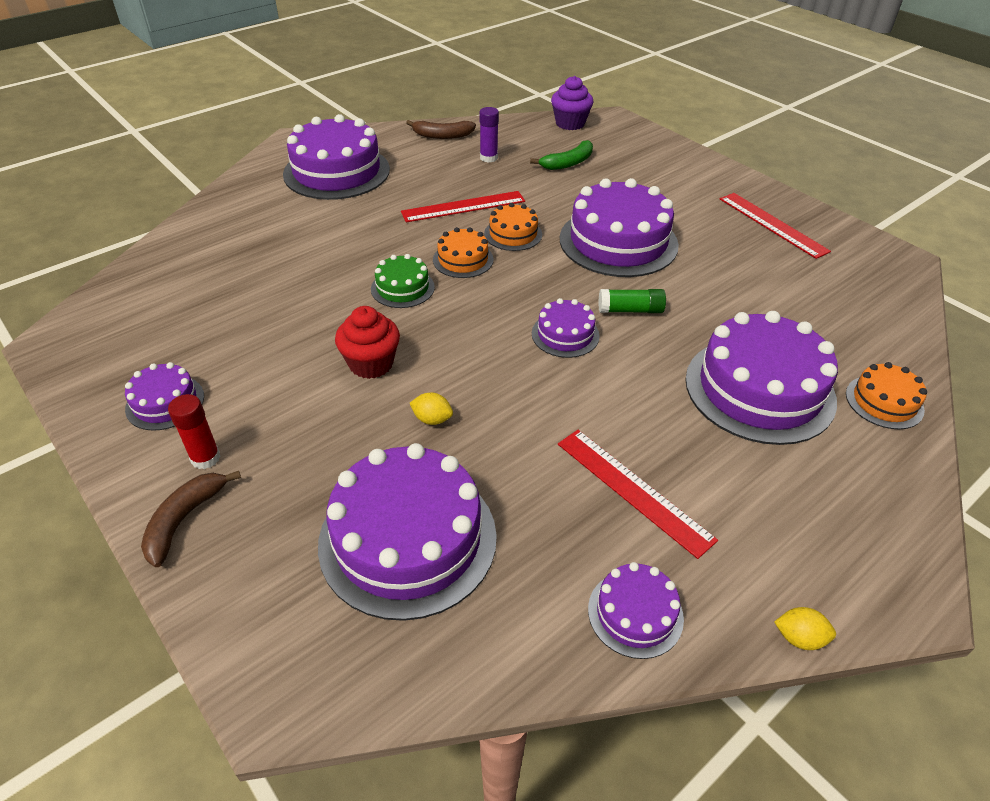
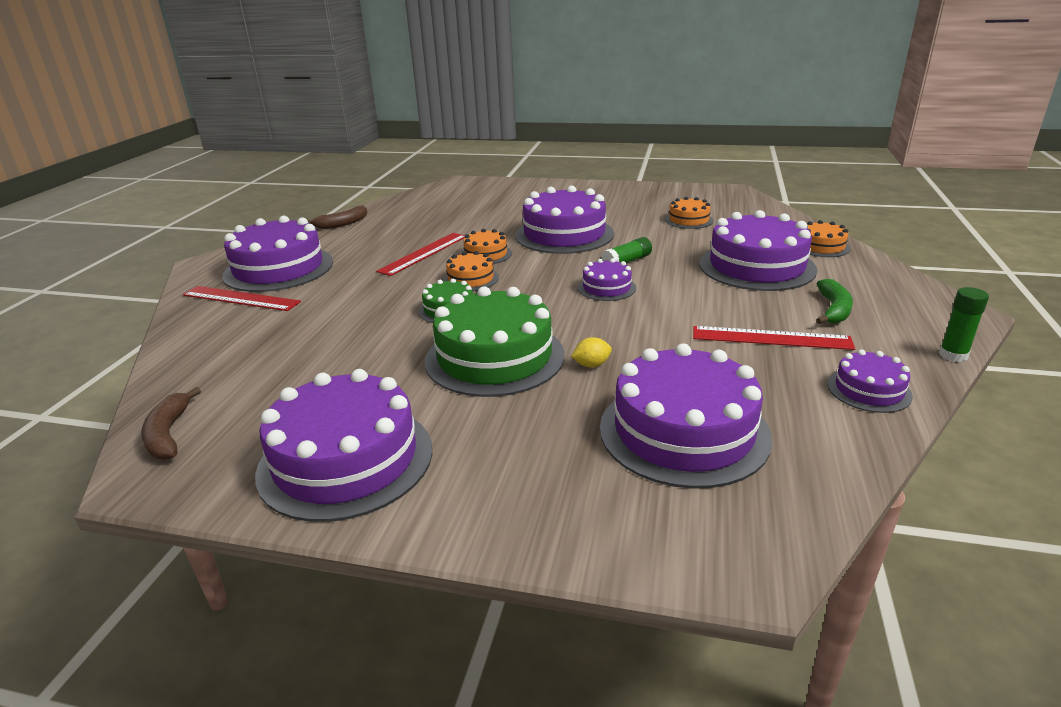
camera: 35 degrees left, 15 degrees down
(165, 402) = (346, 460): purple cake -> purple cake, size x2.01
(184, 520) = (493, 518): brown banana -> brown banana (168, 434)
(205, 458) = (446, 473): red glue stick -> none
(371, 364) = (494, 357): red cupcake -> green cake
(488, 158) = (400, 224): purple glue stick -> none
(568, 163) = (465, 210): green banana -> green banana (833, 310)
(570, 123) = (433, 191): purple cupcake -> none
(772, 224) = (642, 198): red ruler -> red ruler (241, 298)
(780, 283) = (689, 220): none -> orange cake
(799, 638) = (953, 355): yellow lemon -> green glue stick

